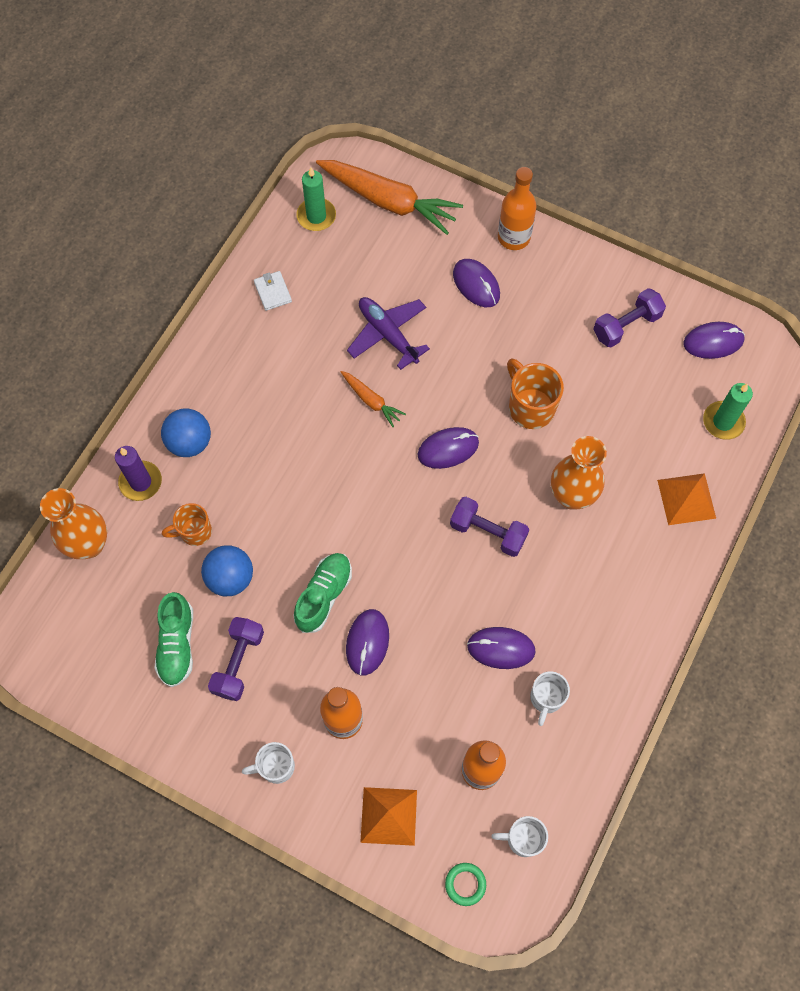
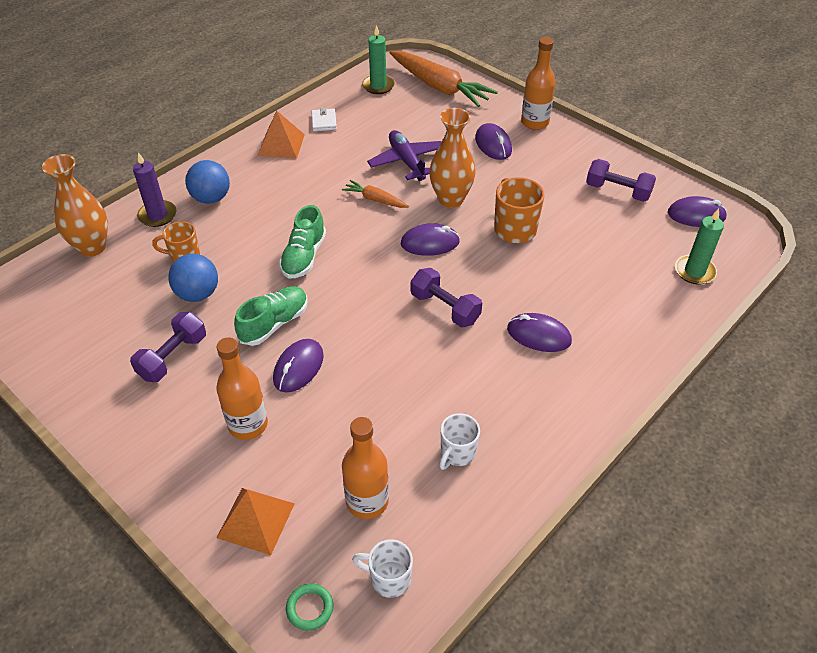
camera: 15 degrees right, 20 degrees down
(177, 644) = (126, 332): green shoe -> green shoe (304, 257)
(276, 767) = (165, 449): white mug -> none
(371, 401) = (375, 200): orange carrot -> orange carrot turned 150 degrees clockwise
(501, 648) = (425, 400): purple mouse -> purple mouse (538, 335)
(571, 496) = (533, 297): orange vase -> orange vase (451, 199)
(626, 325) = (617, 191): purple dumbbell -> purple dumbbell turned 45 degrees clockwise
(686, 499) = (646, 321): orange pyramid -> orange pyramid (281, 145)

